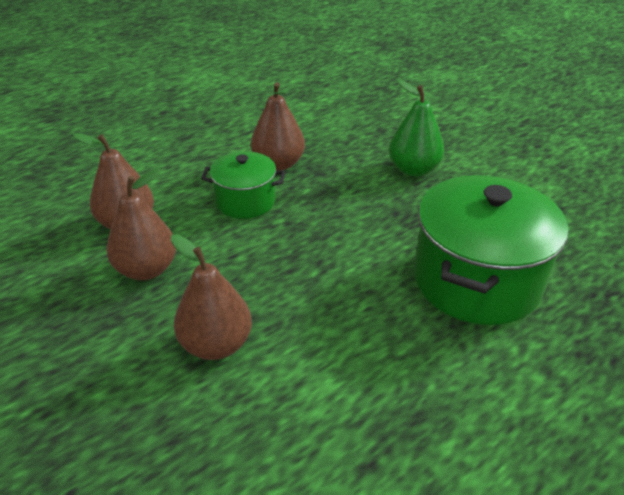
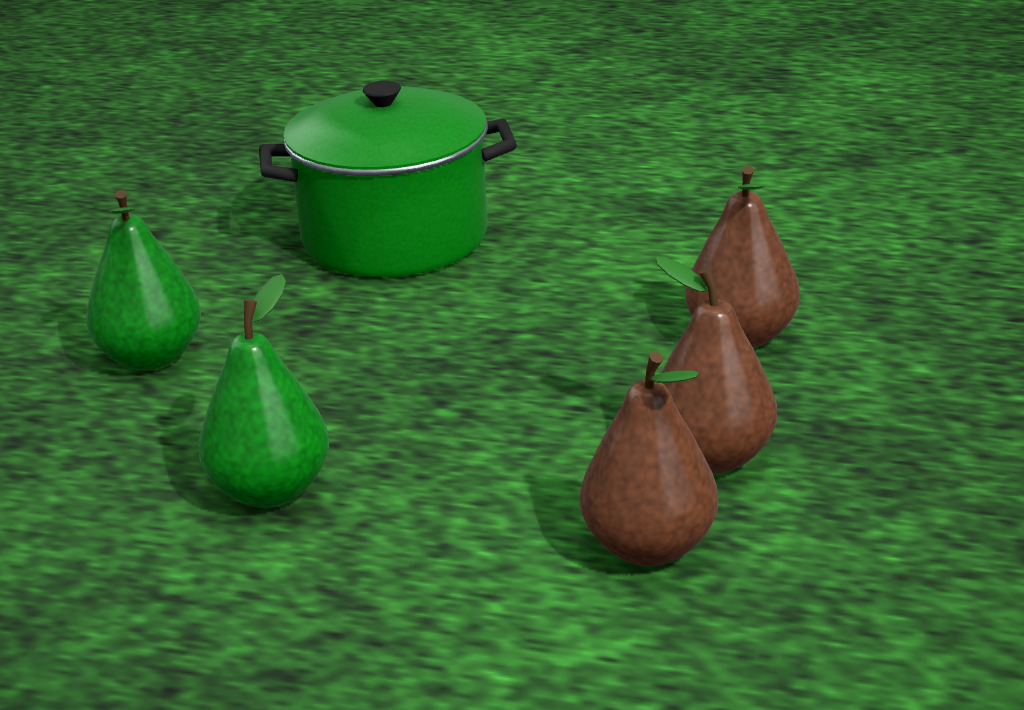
camera: 125 degrees left, 10 degrees down
(245, 201) = (432, 464): green pot -> none
(278, 164) = (270, 491): brown pear -> green pear

